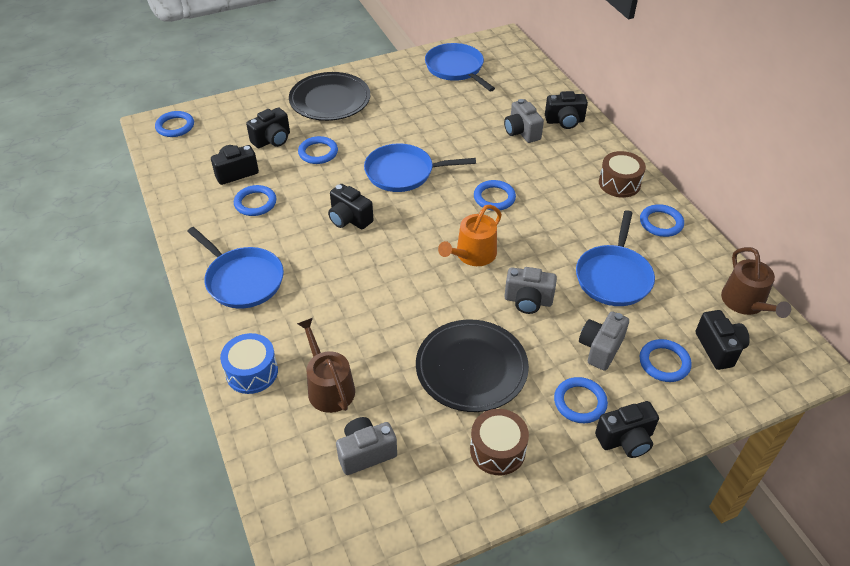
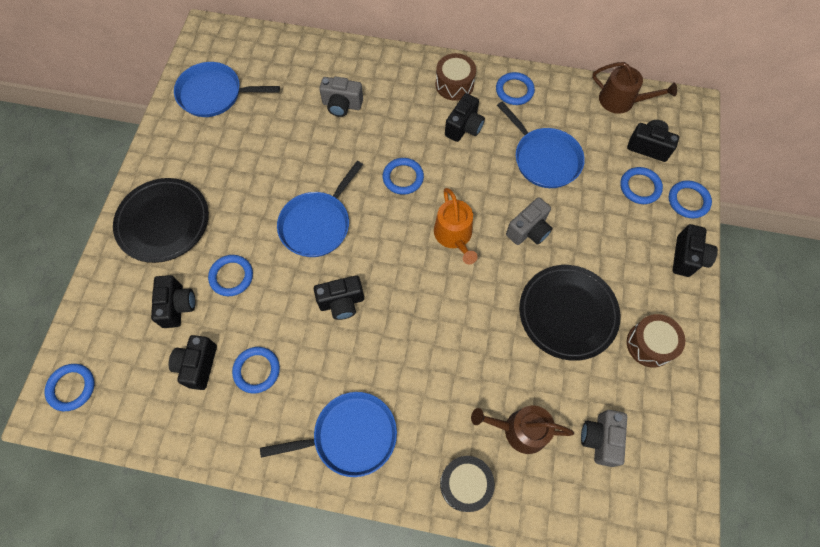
camera: 55 degrees left, 20 degrees up
(252, 372) = (465, 484): blue drum -> black drum
(565, 121) = (355, 67): black camera -> black camera (464, 127)
(580, 402) = (641, 263): blue ring -> blue ring (688, 201)
(600, 348) = (603, 216): grey camera -> none

